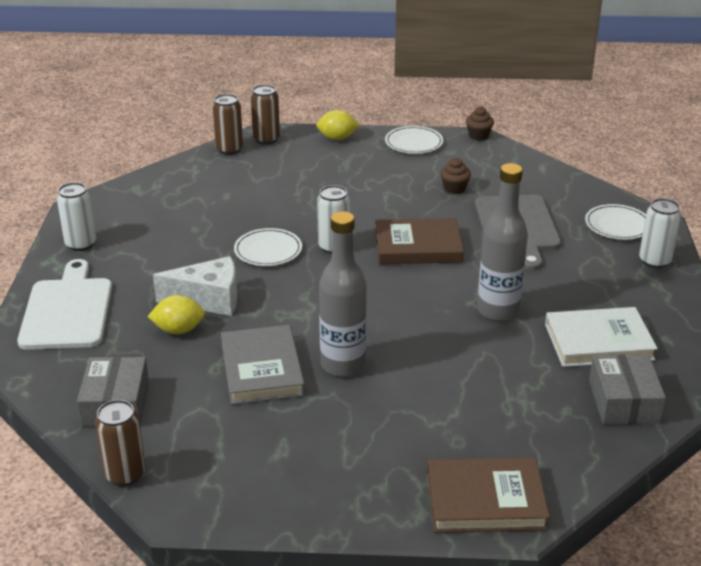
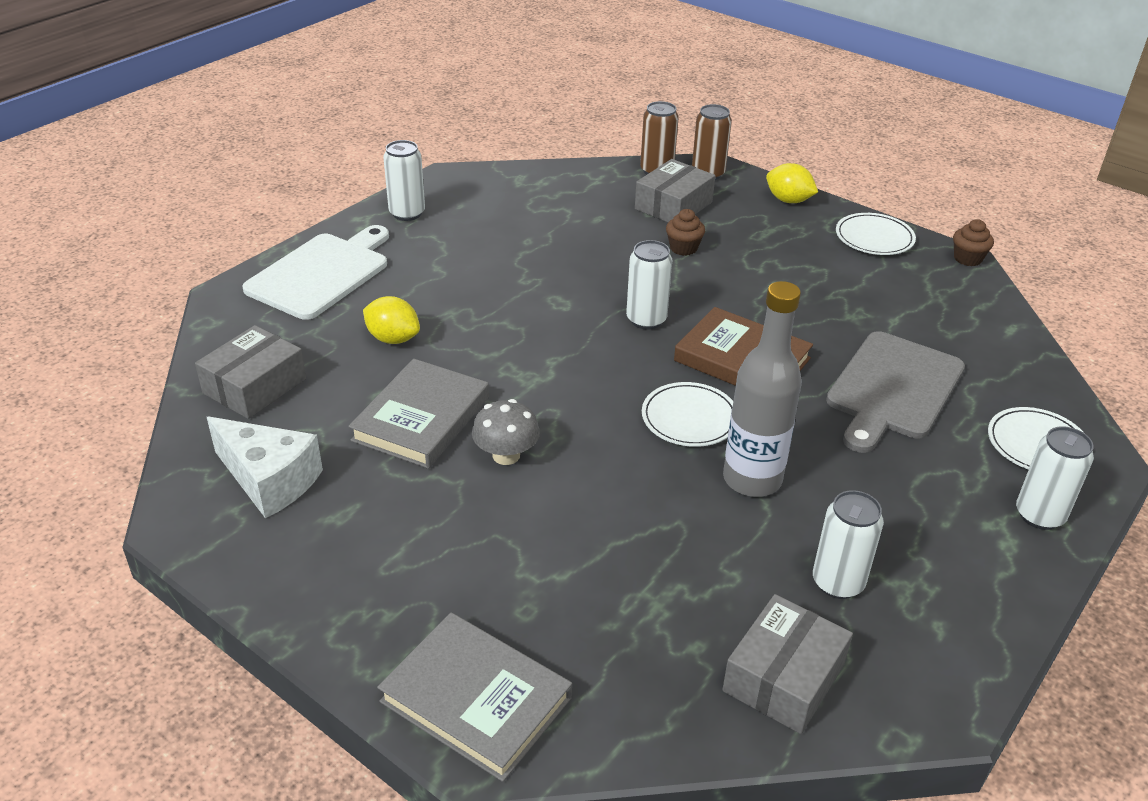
camera: 35 degrees right, 5 degrees up
(125, 474) = (182, 460): brown can -> none
(208, 300) = (456, 320): white cheese -> white cheese (269, 480)
(267, 168) = (673, 205): none -> grey box
(268, 250) = (573, 294): white plate -> white plate (689, 418)
(343, 365) = (506, 455): grey bottle -> grey mushroom
(454, 189) = (864, 310): brown cupcake -> brown cupcake (683, 248)
(485, 500) = (476, 699): brown book -> grey book
(598, 342) = (838, 582): white book -> white can

